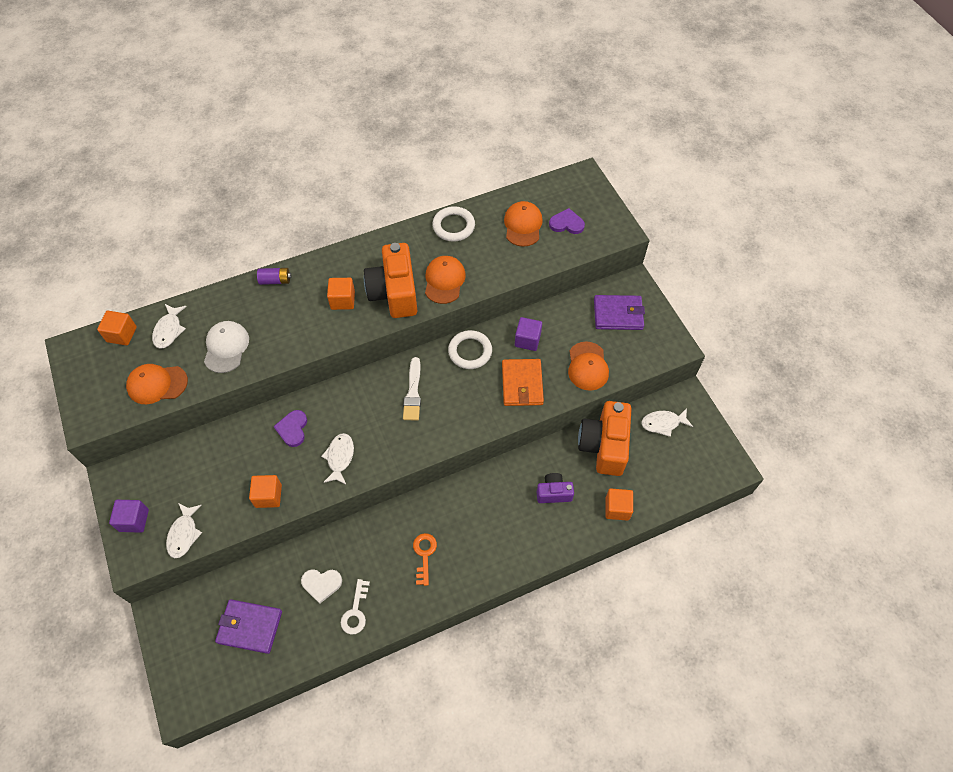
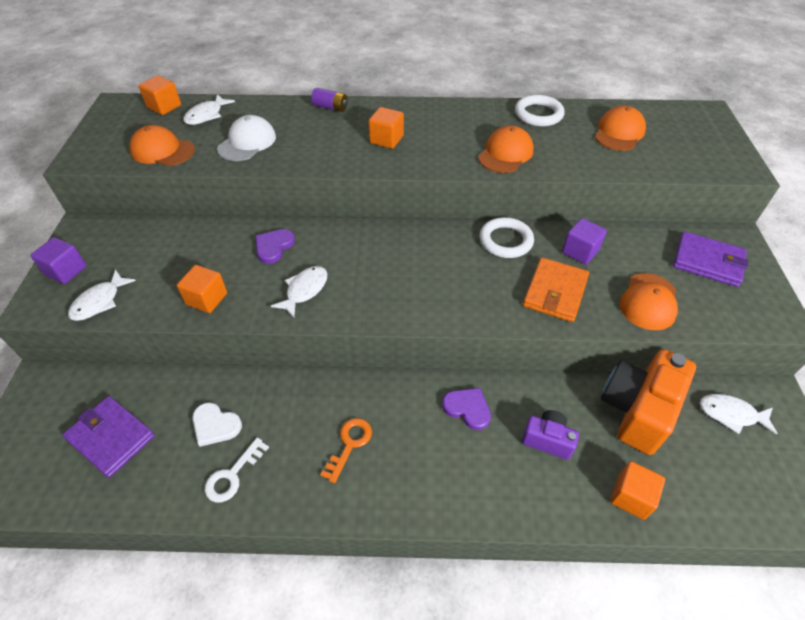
camera: 25 degrees right, 10 degrees down
(394, 293) = (444, 148): orange camera -> none
(413, 392) = (421, 257): white brush -> none
(566, 223) = (673, 144): purple heart -> purple heart (467, 408)

